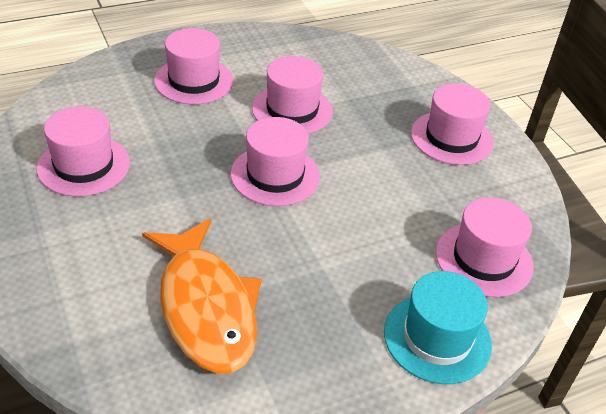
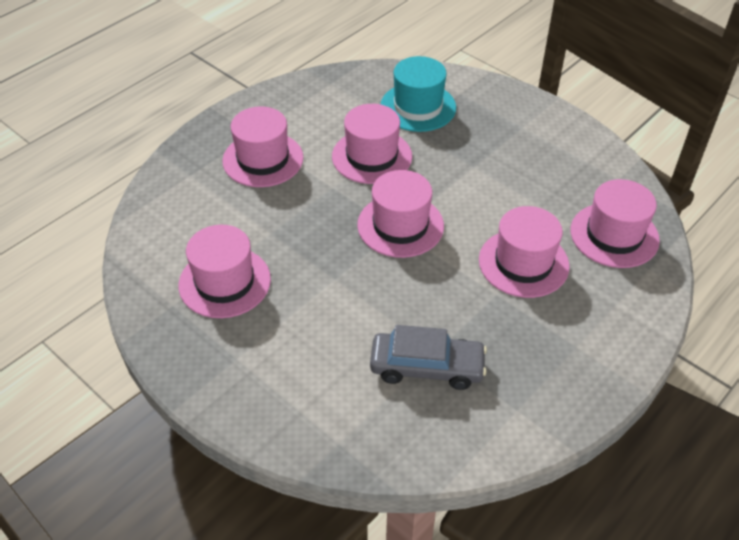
camera: 20 degrees left, 5 degrees up
(206, 307) = (427, 367): orange fish -> grey car
(437, 338) = (620, 316): turquoise hat -> turquoise hat (418, 107)
(451, 138) = (522, 134): pink hat -> pink hat (523, 263)

